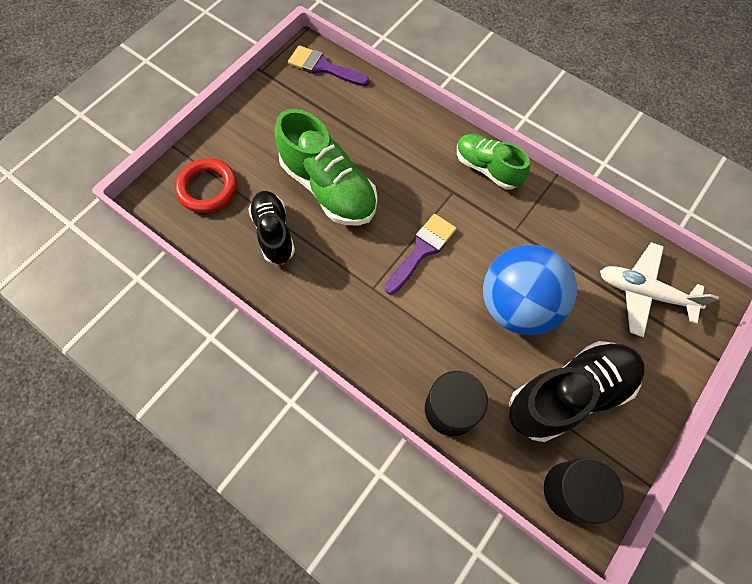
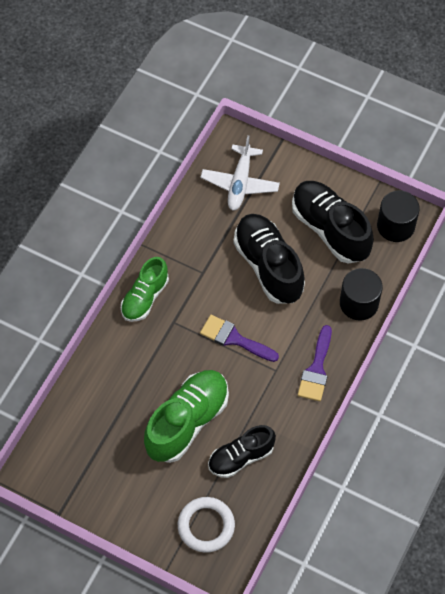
camera: 100 degrees left, 5 degrees down
(207, 188) = (206, 526): red ring -> white ring
(323, 67) = (47, 454): purple brush -> purple brush (316, 369)
(517, 305) = (268, 266): blue ball -> black shoe

